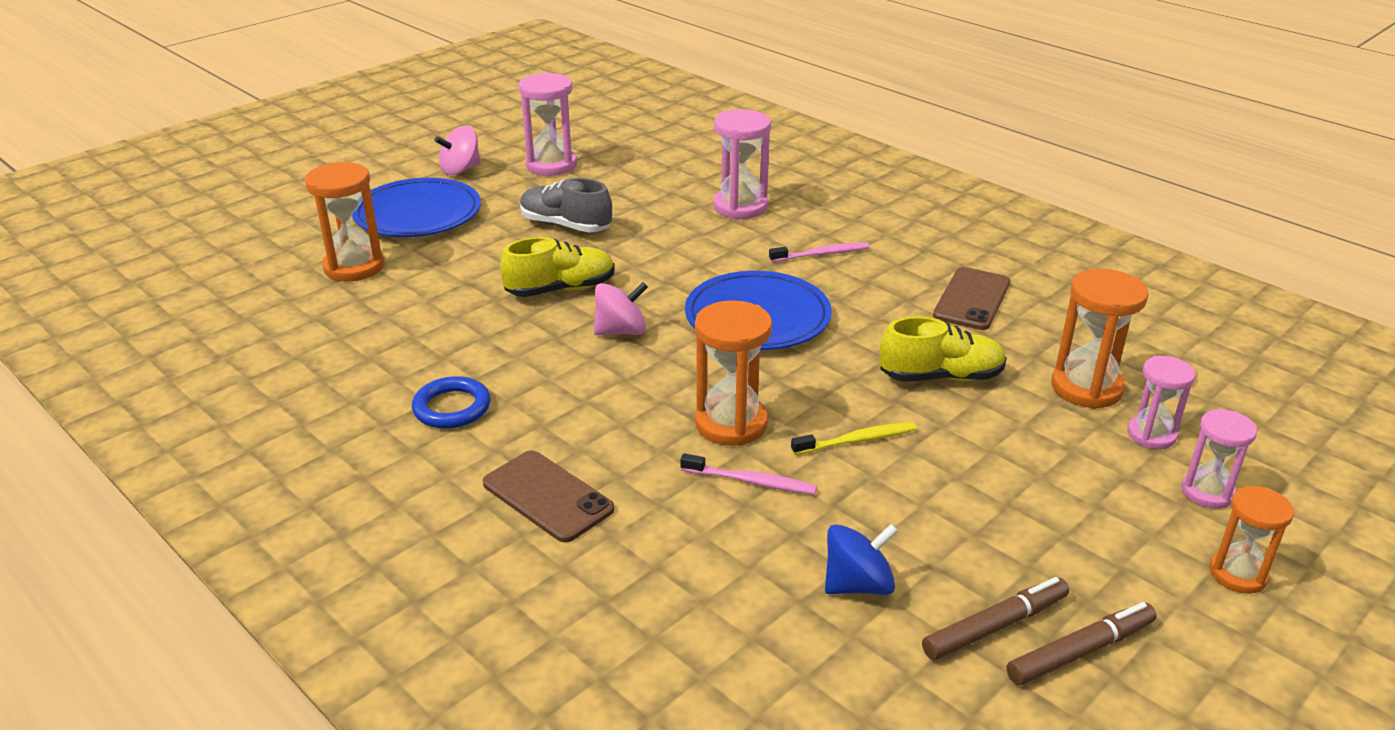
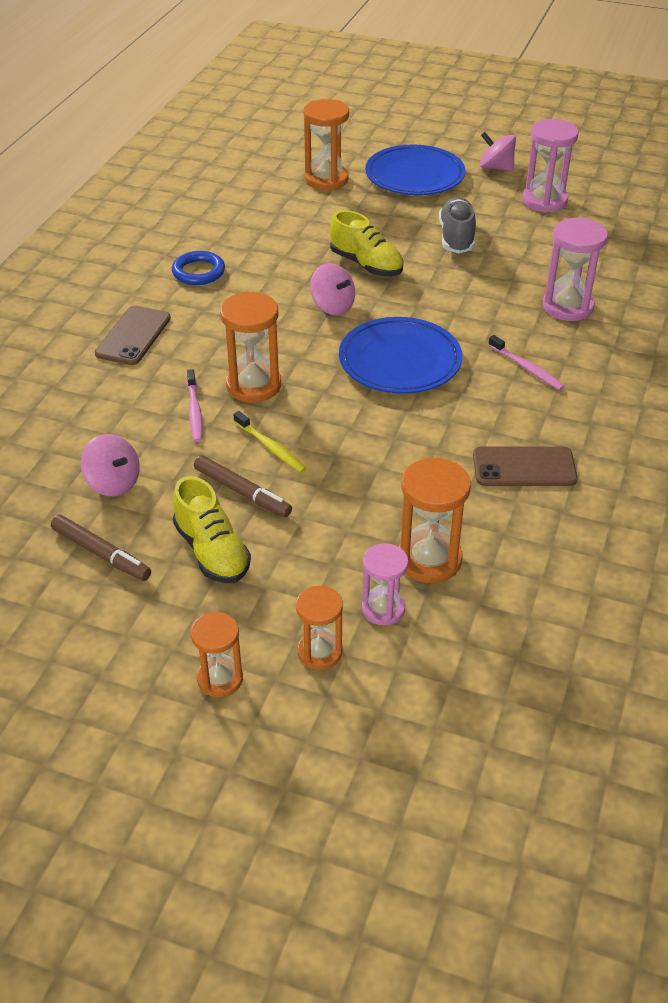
camera: 65 degrees right, 10 degrees up
(858, 585) = (113, 483): blue spinning top -> pink spinning top
(941, 377) = (386, 473): yellow shoe -> yellow shoe (212, 551)
(1080, 651) = (94, 599): brown marker -> brown marker (242, 492)
(1207, 492) = (320, 652): pink hourglass -> orange hourglass

